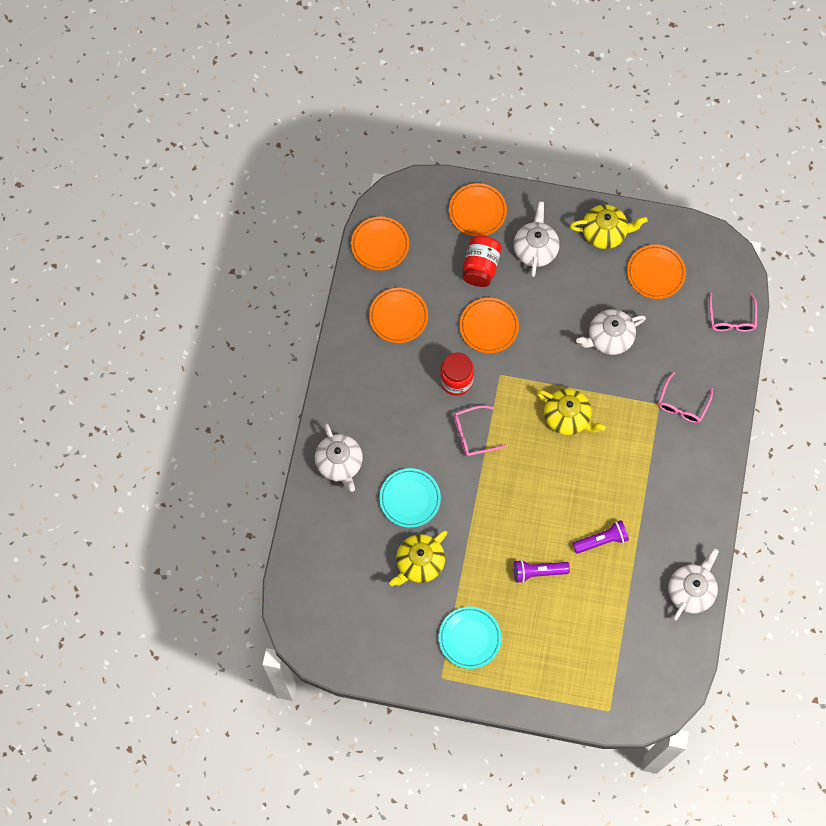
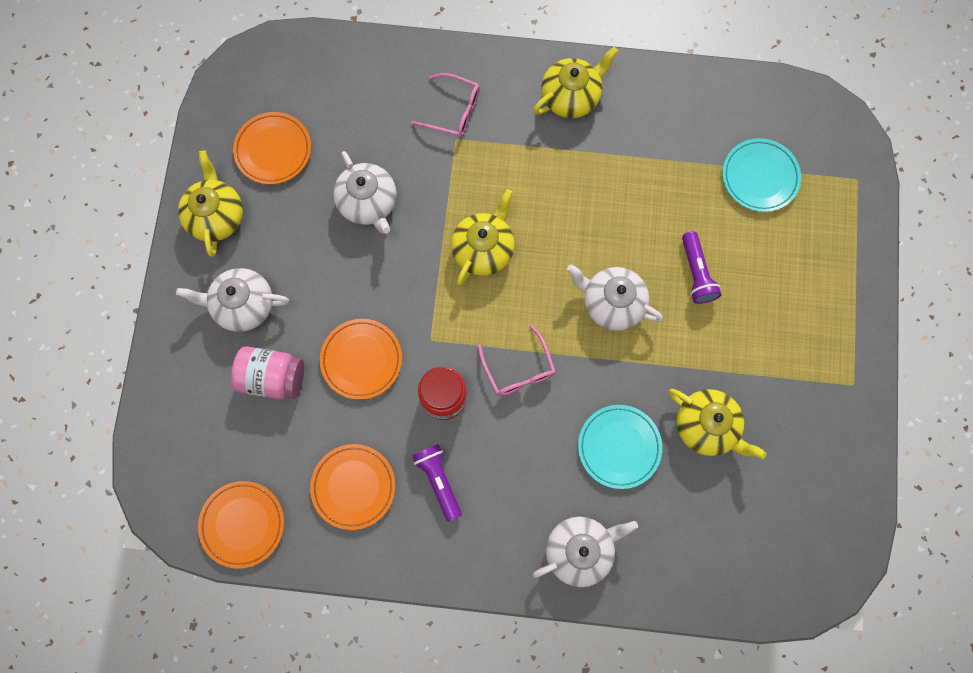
camera: 95 degrees left, 5 degrees up
(469, 638) = (796, 353): turquoise plate -> turquoise plate (759, 177)
(477, 211) = (187, 388): orange plate -> none
(480, 267) = (273, 377): red jar -> pink jar
(602, 540) = (644, 198): purple flashlight -> purple flashlight (438, 480)
(691, 494) = (571, 97): none -> yellow teapot
(691, 591) = (693, 93): white teapot -> white teapot (611, 303)
(731, 318) = (332, 58): pink glasses -> none

